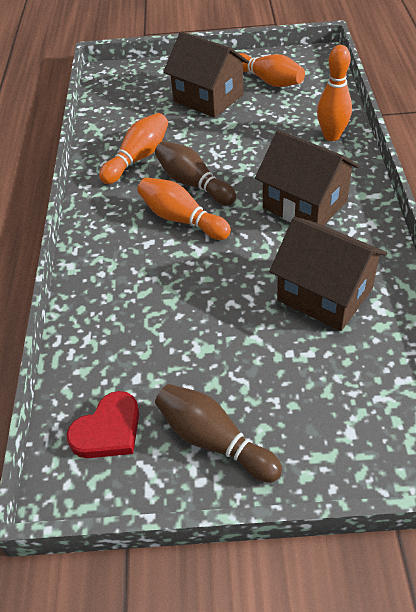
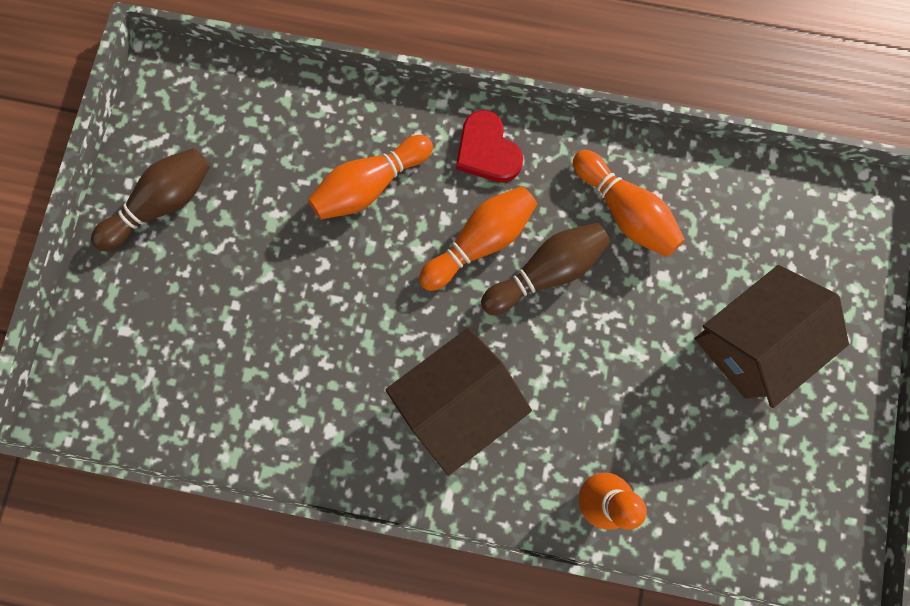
camera: 100 degrees right, 30 degrees up
(108, 430) = (209, 113): red heart -> red heart (487, 151)
(268, 81) = (776, 451): orange bowling pin -> orange bowling pin (370, 185)
(324, 295) = (299, 370): brown house -> none

